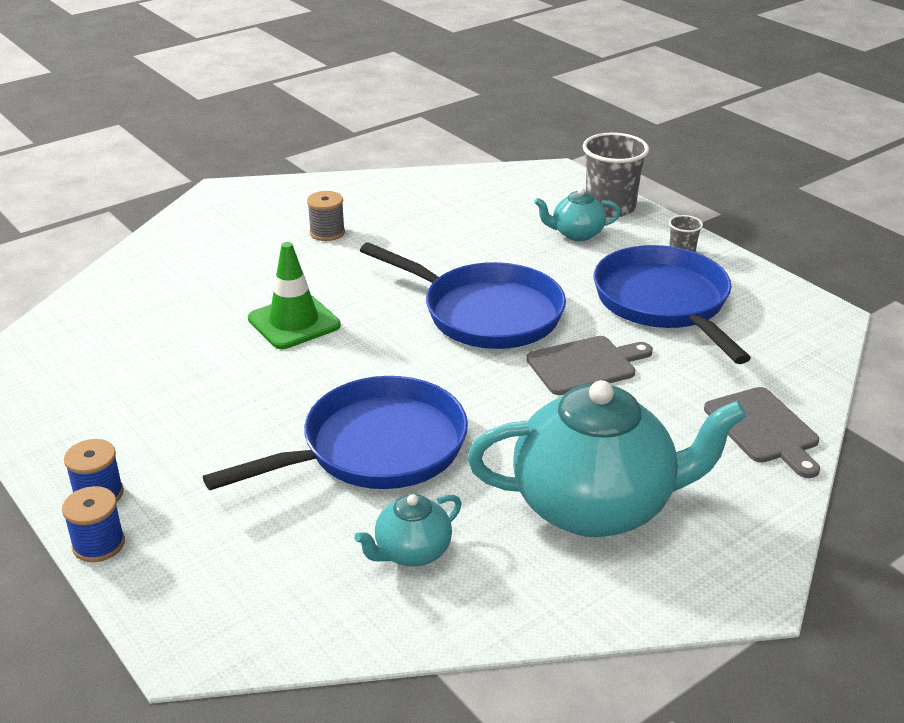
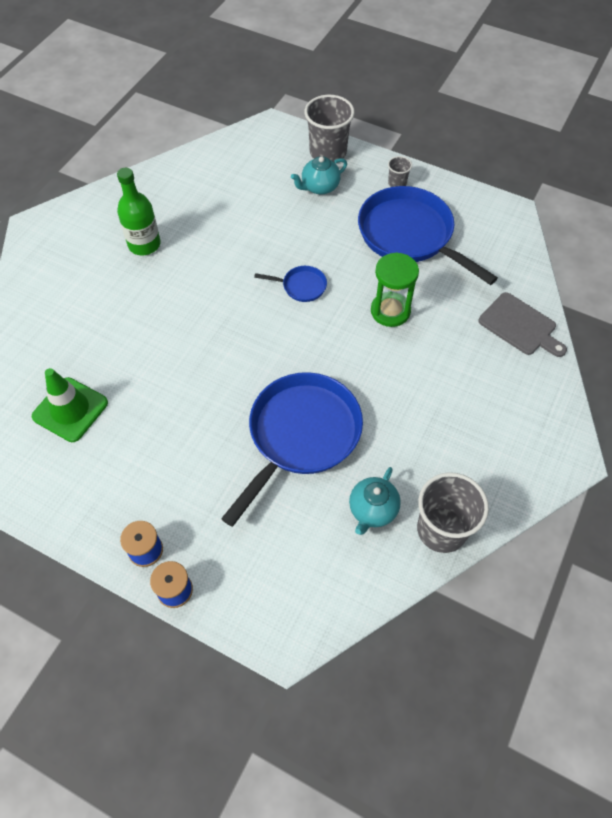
camera: 25 degrees left, 25 degrees up
(294, 322) = (177, 343): green traffic cone -> green traffic cone (70, 410)
(327, 232) = (144, 244): grey spool -> green bottle
(485, 313) = (301, 286): blue pan -> blue pan, size x0.44
(494, 606) = (442, 529): none -> grey cup
(585, 365) = (390, 311): grey cutting board -> green hourglass
(596, 506) = (457, 428): turquoise teapot -> none

